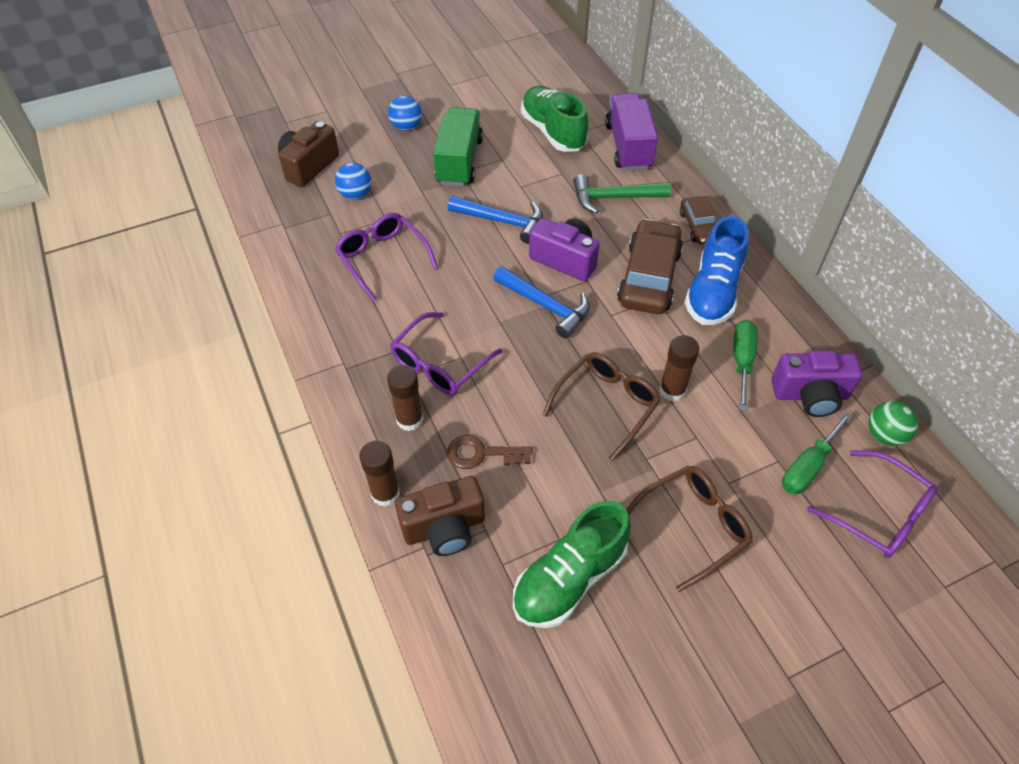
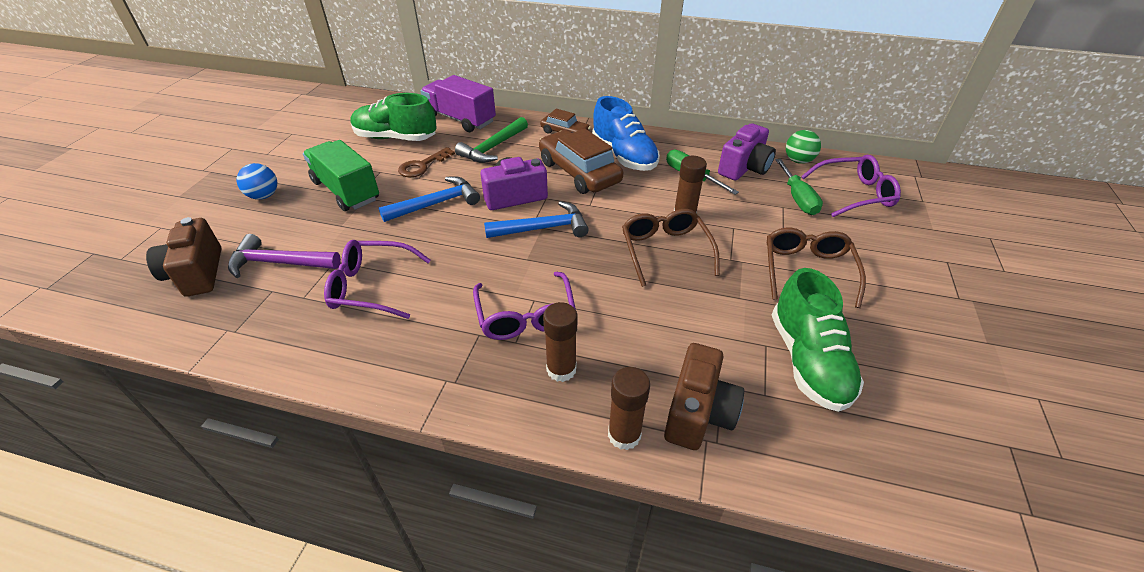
camera: 50 degrees left, 10 degrees down
(355, 194) = (279, 263): blue ball -> purple hammer
(482, 454) = (644, 343): brown key -> brown key (422, 165)

